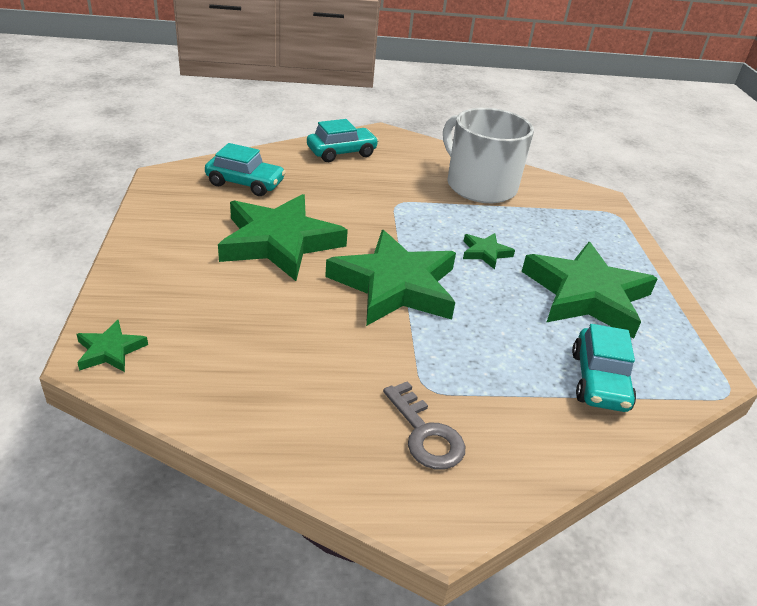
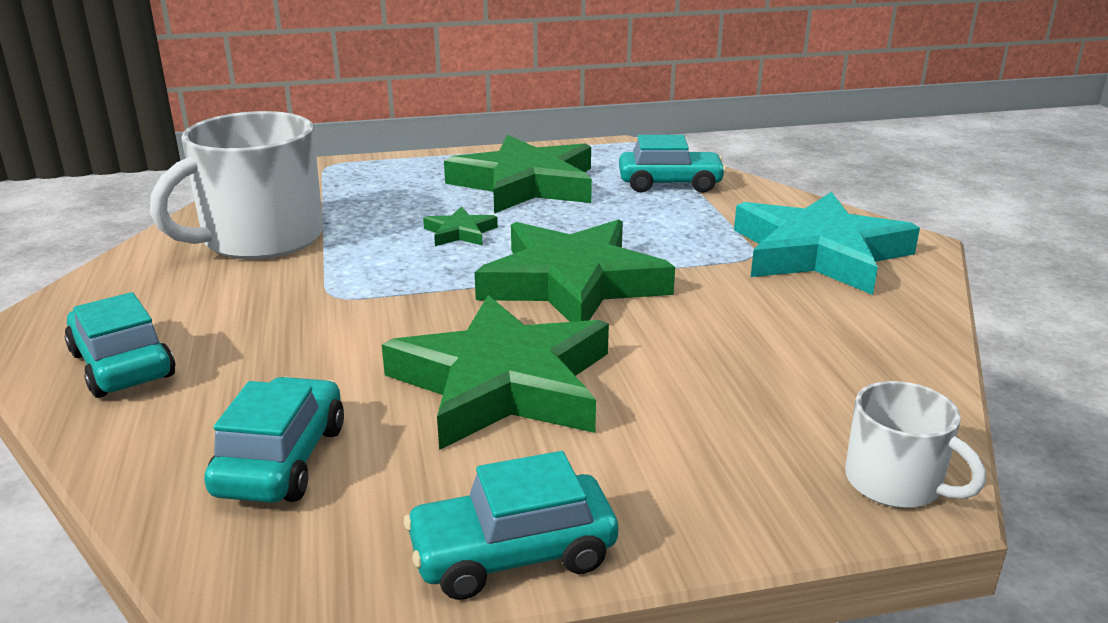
camera: 95 degrees left, 10 degrees down
(110, 350) = (895, 483): green star -> white mug
(147, 226) = (512, 553): none -> turquoise car
(425, 433) = (819, 253): grey key -> turquoise star

